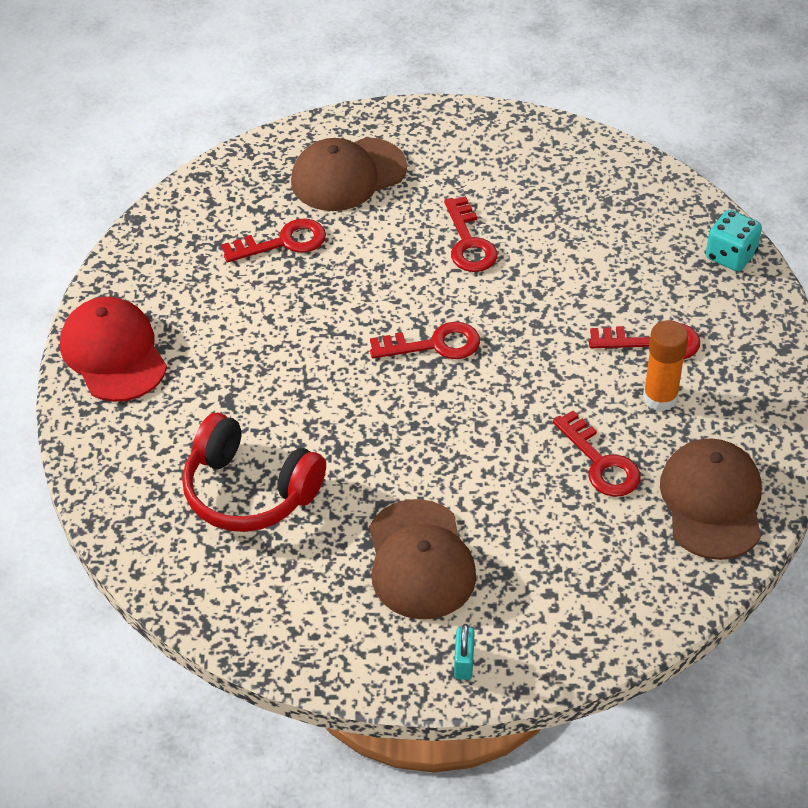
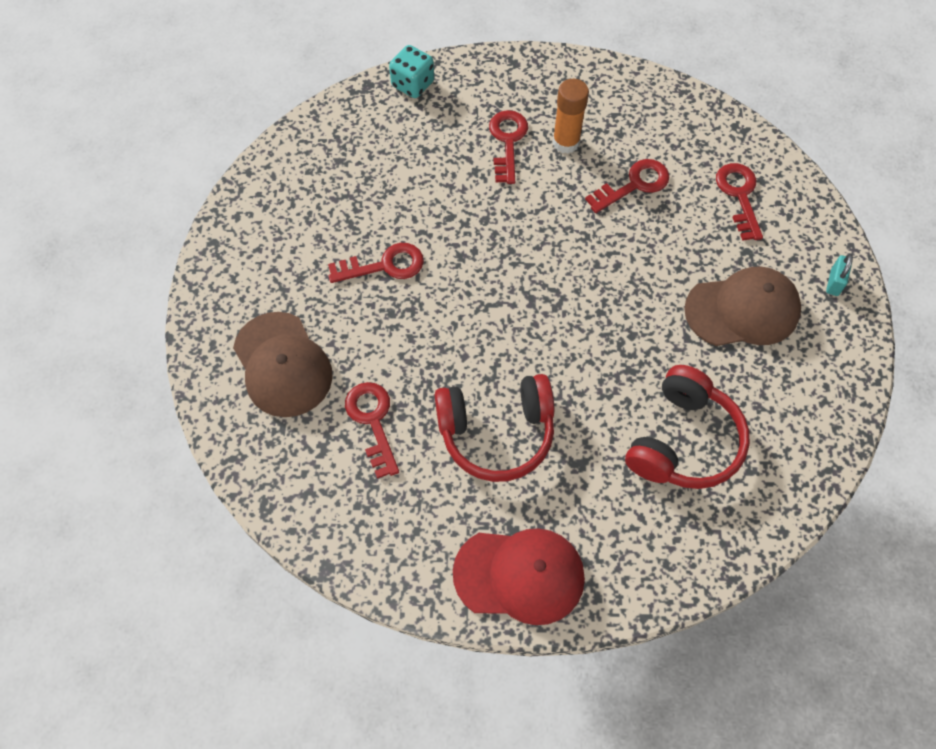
camera: 90 degrees left, 15 degrees up
(113, 353) = (519, 575): red cap -> red cap turned 150 degrees counterclockwise
(267, 335) = (496, 432): none -> red headphones
(434, 345) = (509, 295): red key -> red key (739, 196)
(464, 662) = (834, 282): turquoise padlock -> turquoise padlock turned 75 degrees counterclockwise
(712, 502) = (666, 120): brown cap -> none

